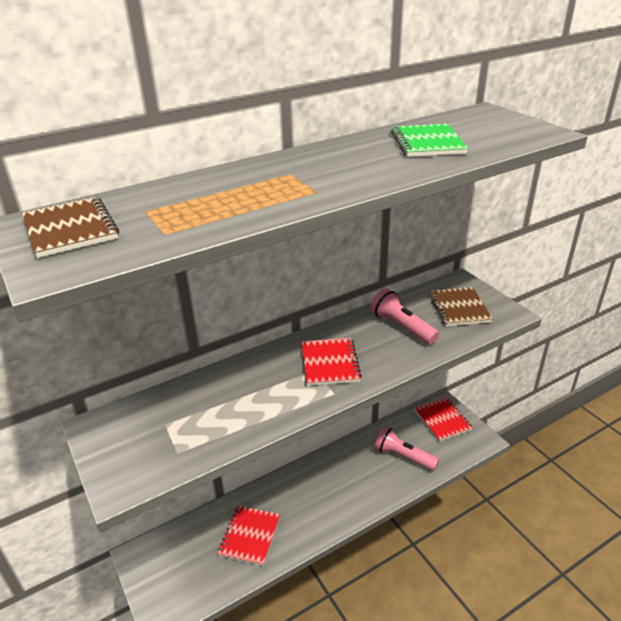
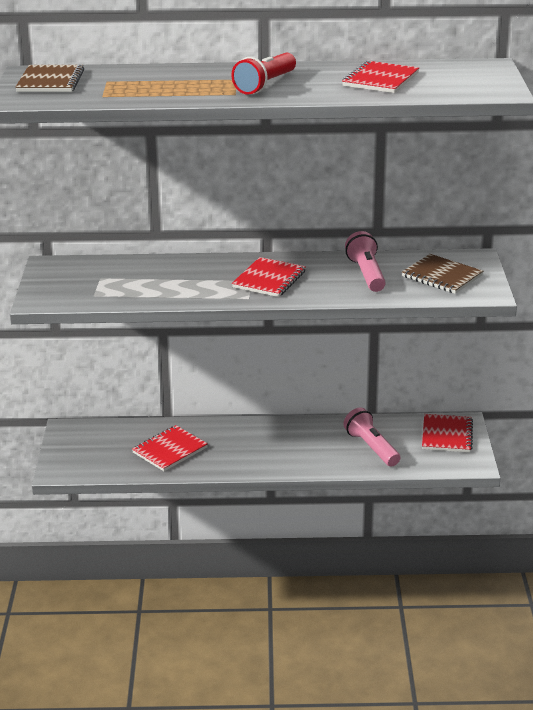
camera: 30 degrees right, 5 degrees down
(332, 173) = (265, 85): none -> red flashlight
(427, 143) = (380, 80): green notebook -> red notebook
(459, 308) = (442, 276): brown notebook -> brown notebook turned 75 degrees counterclockwise

